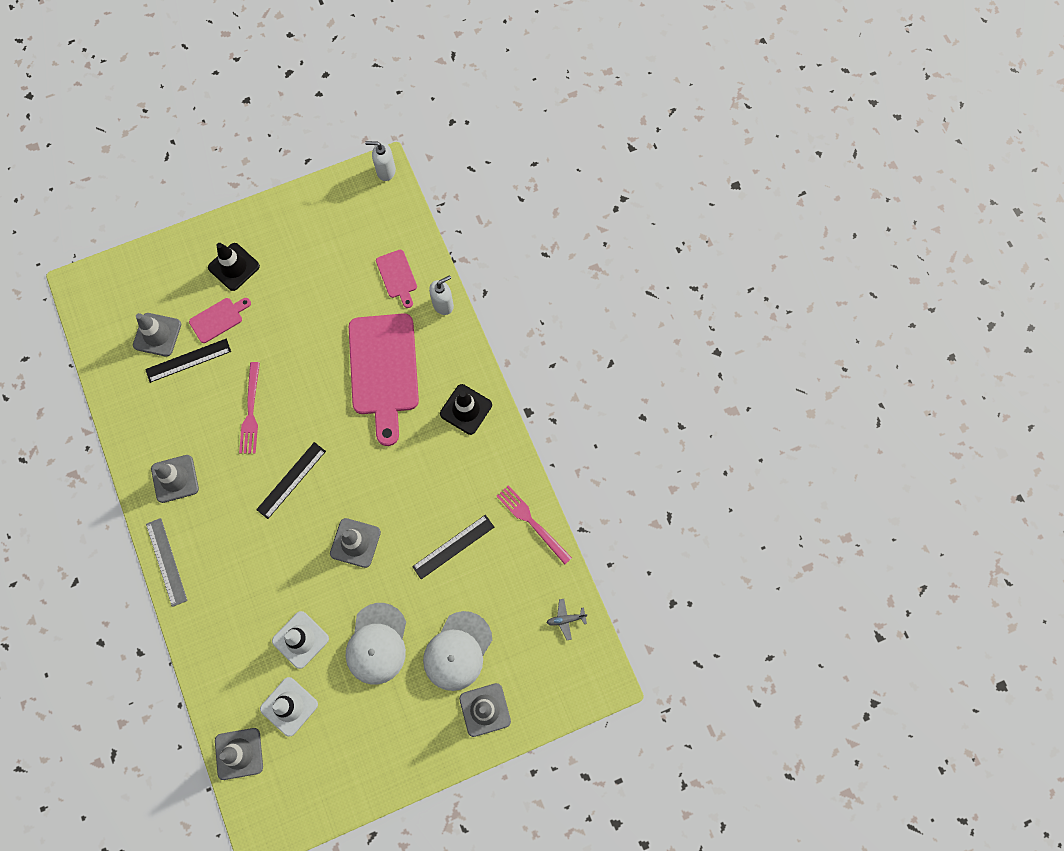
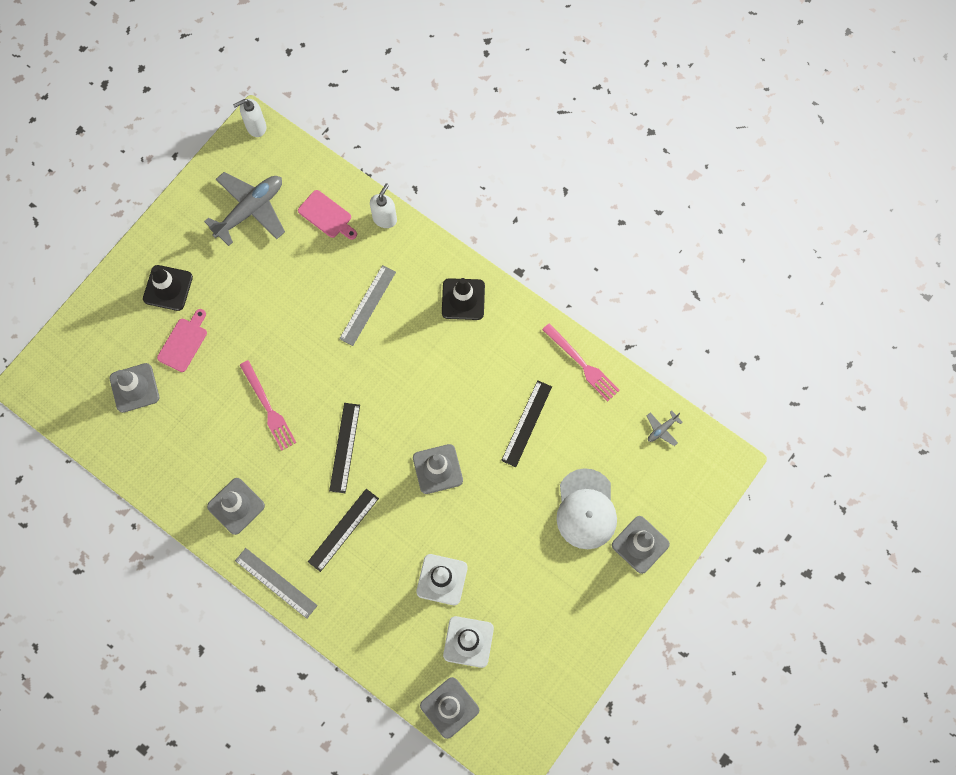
camera: 30 degrees left, 0 degrees up
(188, 360) = (179, 395): black ruler -> black ruler (343, 530)
(338, 238) = (250, 210): none -> grey plane
(377, 644) = (512, 544): white cap -> none
(384, 370) = (367, 305): pink cutting board -> grey ruler
(532, 522) = (582, 364): pink fork -> pink fork turned 150 degrees counterclockwise

